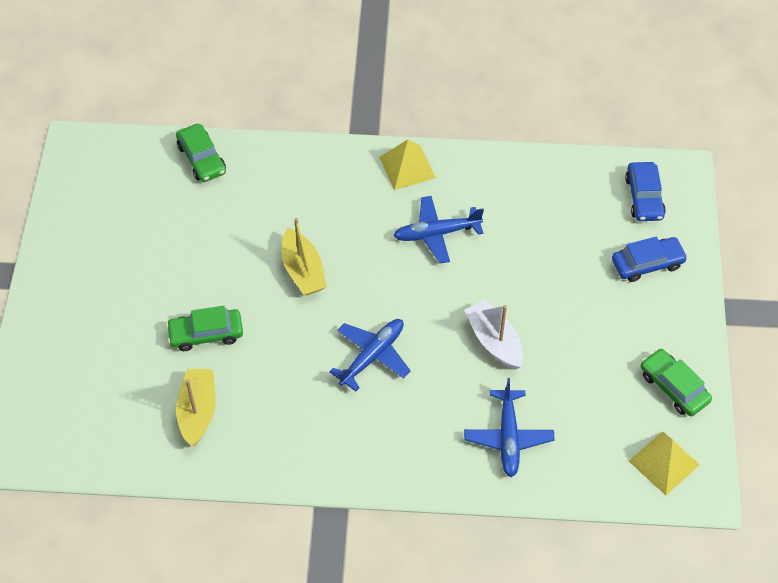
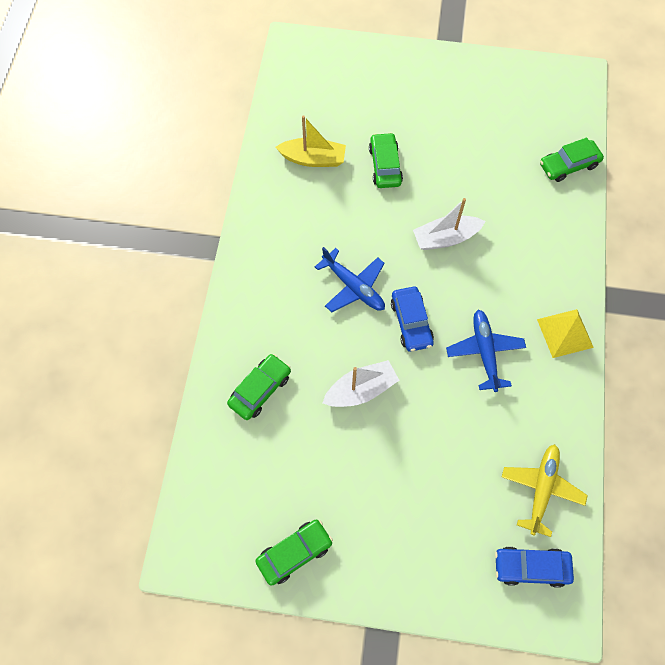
camera: 95 degrees right, 10 degrees up
(303, 270) = (445, 238): yellow boat -> white boat
(508, 437) = (260, 390): blue plane -> green car
(571, 189) = (541, 490): none -> yellow plane
(647, 264) = (443, 554): blue car -> blue car (411, 322)
(664, 463) = (215, 527): yellow pyramid -> none

